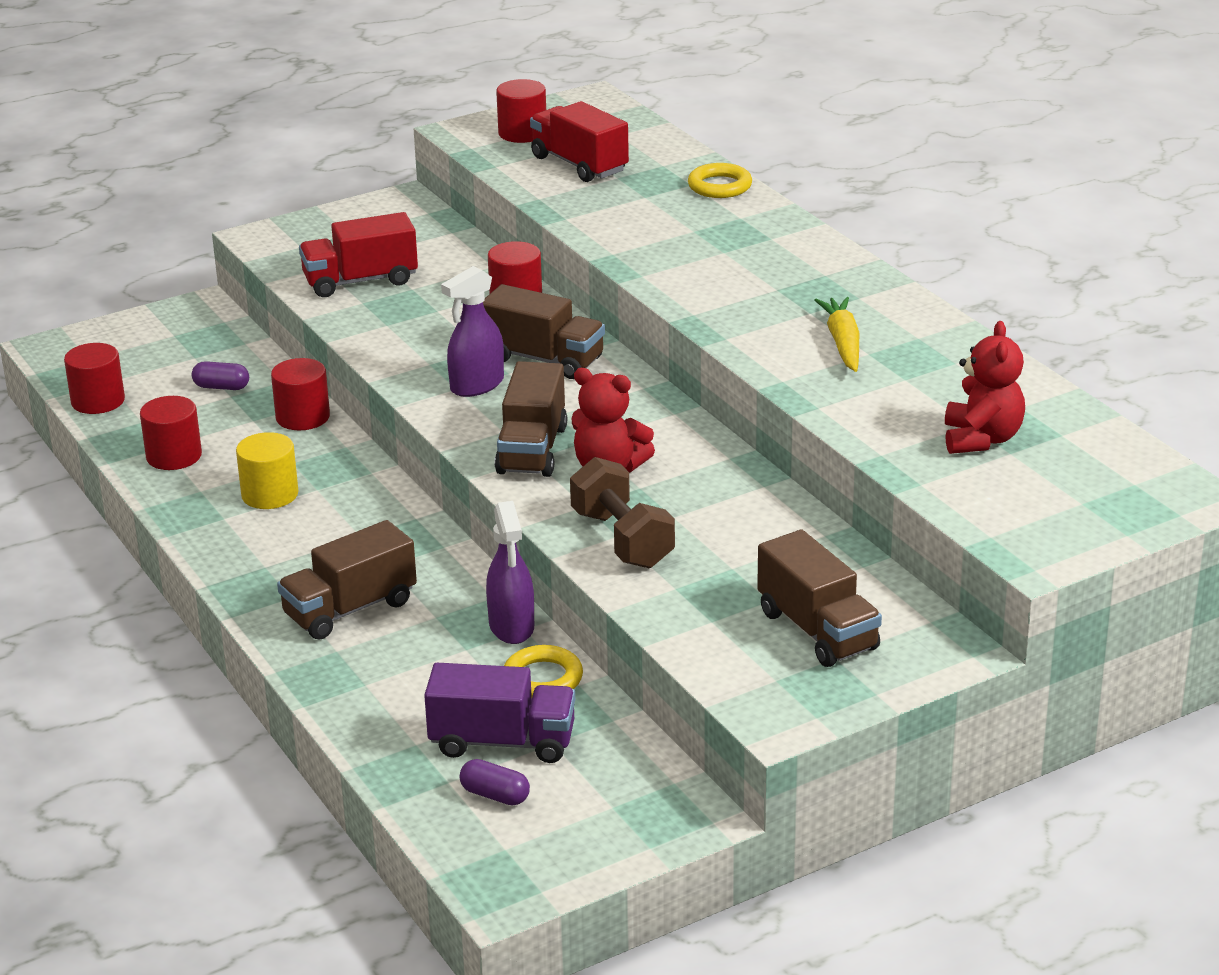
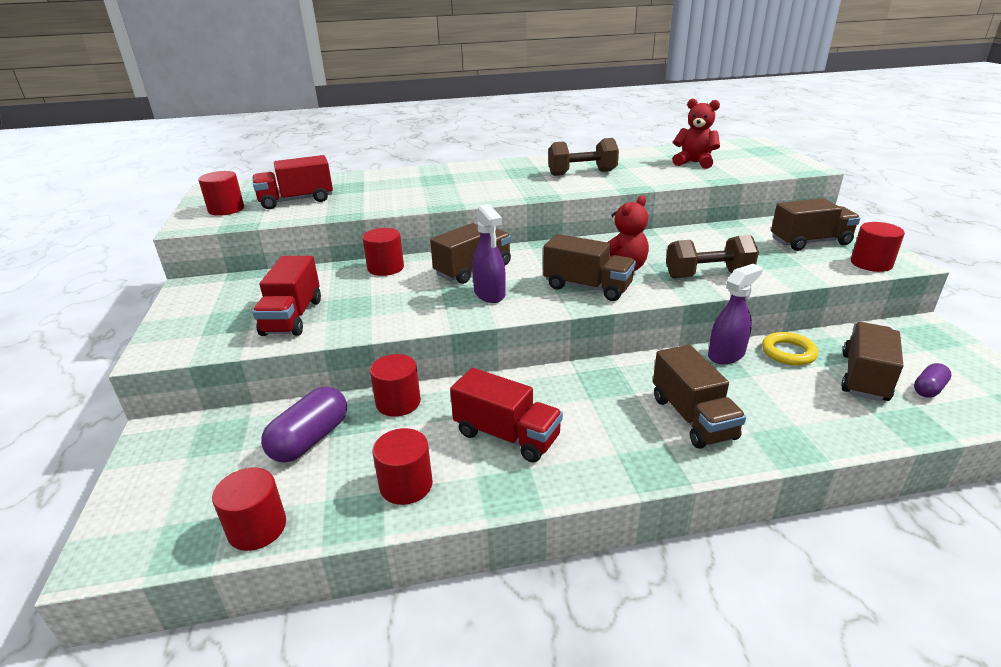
camera: 70 degrees left, 0 degrees up
(221, 387) = (310, 439): purple capsule -> purple capsule, size x1.80
(270, 494) = (506, 435): yellow cylinder -> red truck
(502, 742) = (864, 377): purple truck -> brown truck
(511, 627) = (726, 355): purple spray bottle -> purple spray bottle turned 45 degrees counterclockwise
(719, 186) = (376, 175): yellow ring -> none
(752, 687) = (871, 263): none -> red cylinder
(842, 343) = (582, 173): yellow carrot -> brown dumbbell

